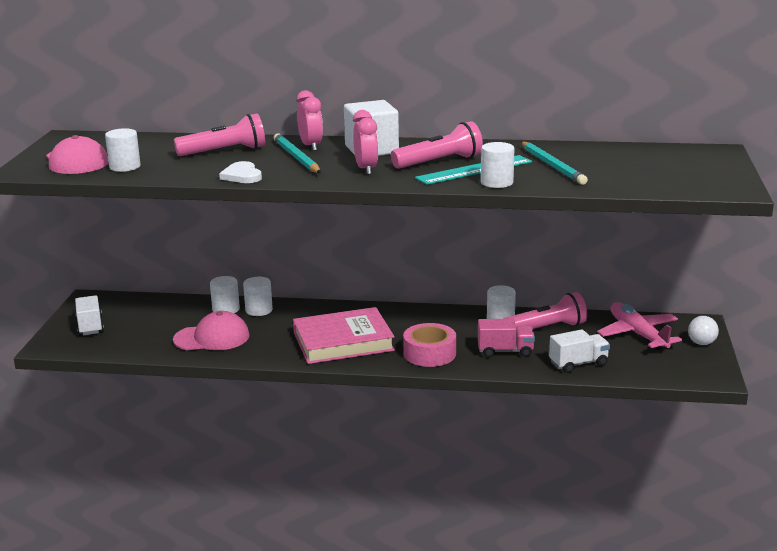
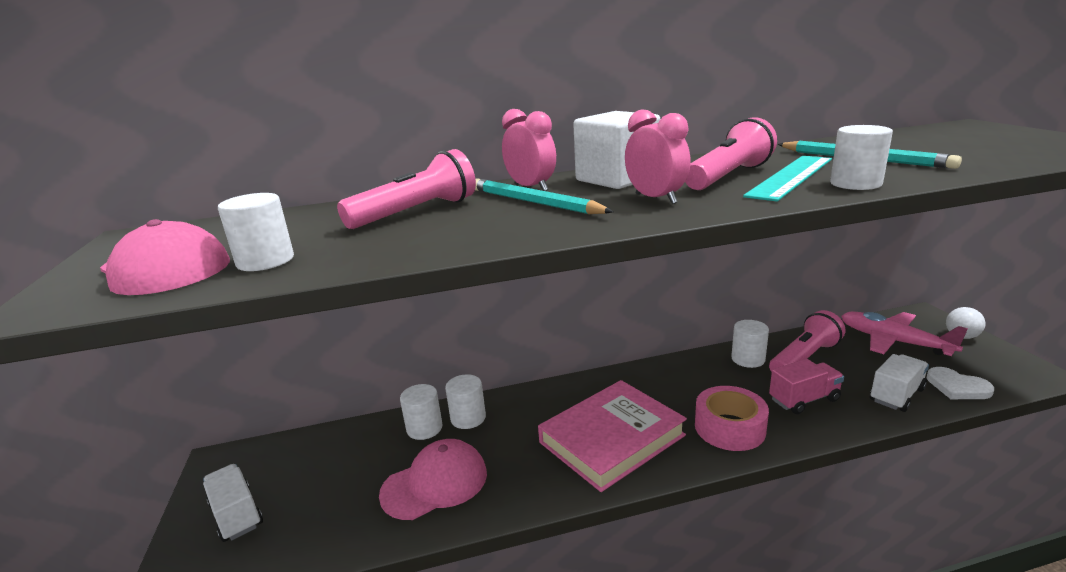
camera: 20 degrees left, 0 degrees up
(242, 176) = (488, 238): white heart -> white heart (957, 387)

